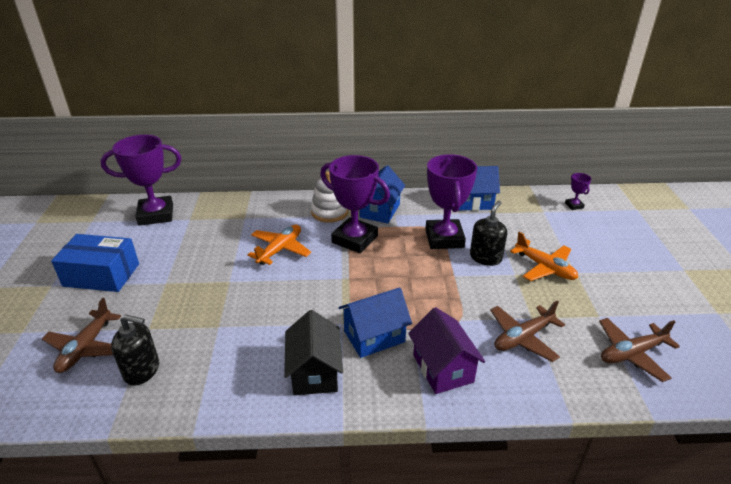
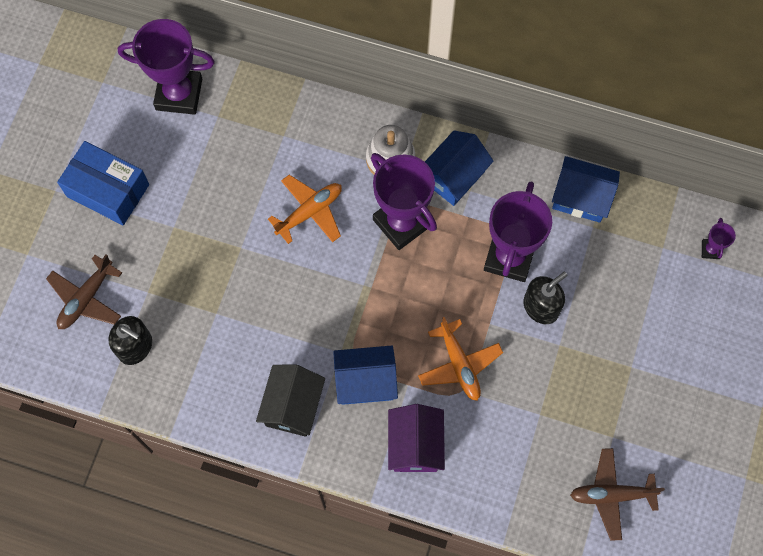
camera: 20 degrees right, 35 degrees up
(523, 338) = (514, 437): brown plane -> none
(544, 267) = (600, 347): orange plane -> orange plane (459, 364)

